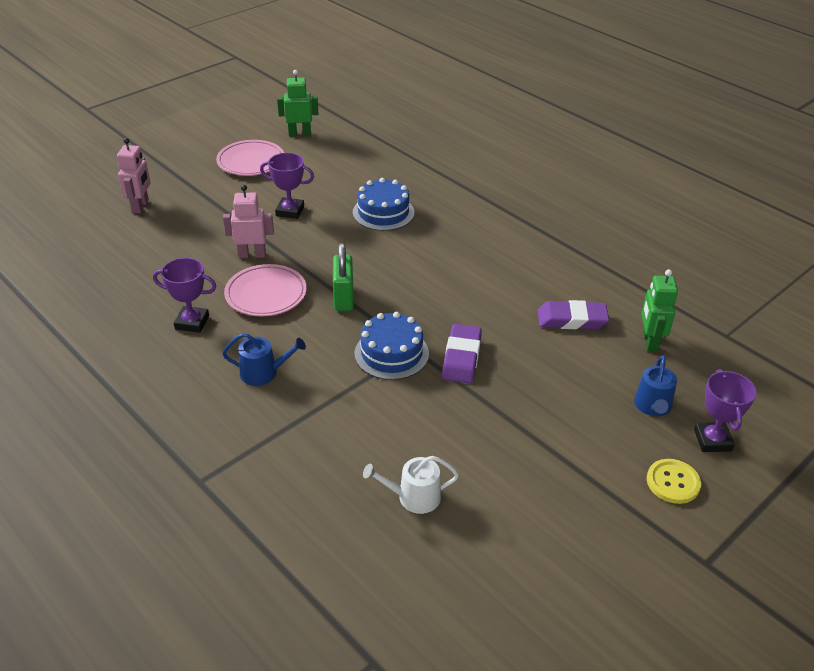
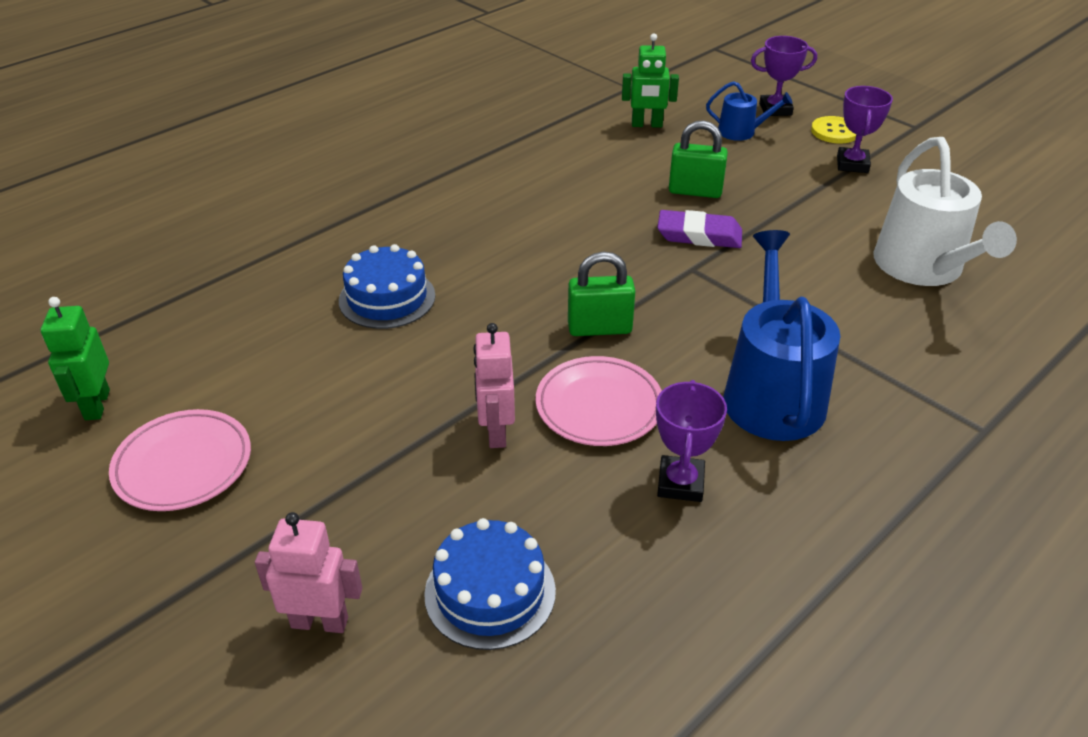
camera: 90 degrees left, 0 degrees up
(264, 373) = (772, 392): blue watering can -> blue watering can, size x1.98
(290, 211) = (369, 397): purple trophy -> purple trophy (852, 164)
(391, 353) = (705, 285): blue cake -> blue cake (490, 592)
(413, 497) = (923, 268): white watering can -> white watering can, size x1.98
(531, 362) = (695, 191): none -> green padlock
(572, 319) = (618, 164): purple eraser -> none

